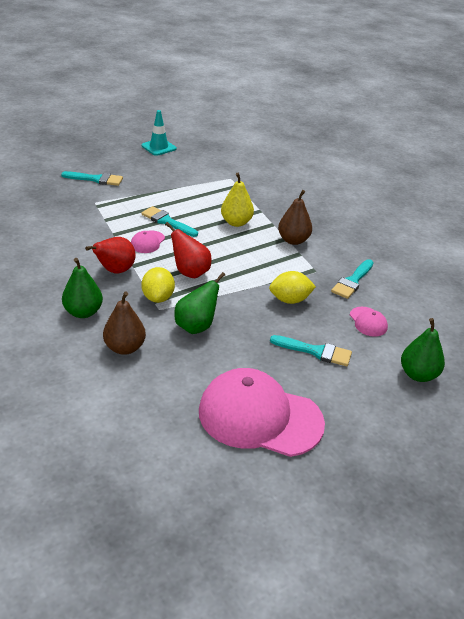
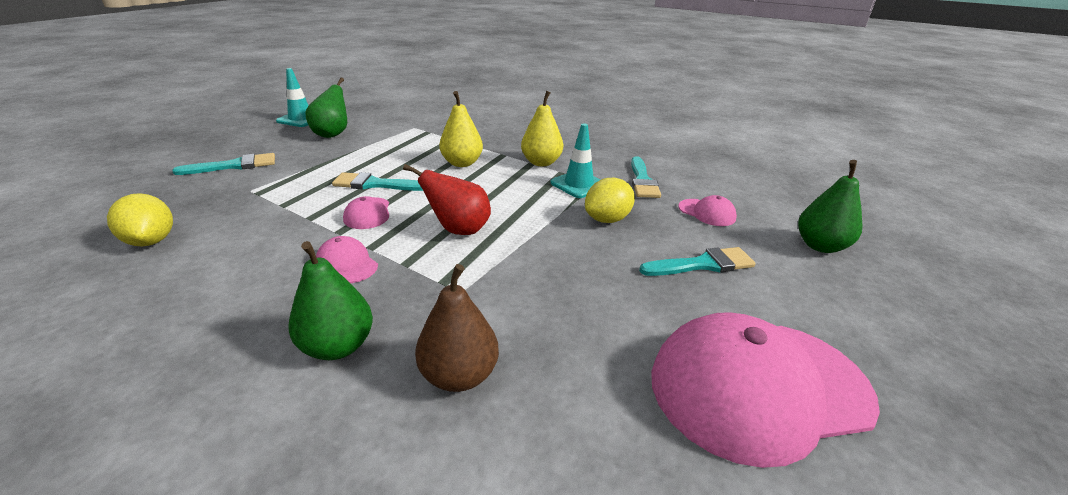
camera: 30 degrees left, 5 degrees down
(115, 271) = (347, 264): red pear -> pink cap
(158, 297) = (444, 276): yellow lemon -> yellow lemon (151, 241)
(196, 326) = (535, 294): green pear -> green pear (333, 134)
(293, 240) = (541, 162): brown pear -> yellow pear
(300, 267) = (578, 184): none -> turquoise traffic cone

